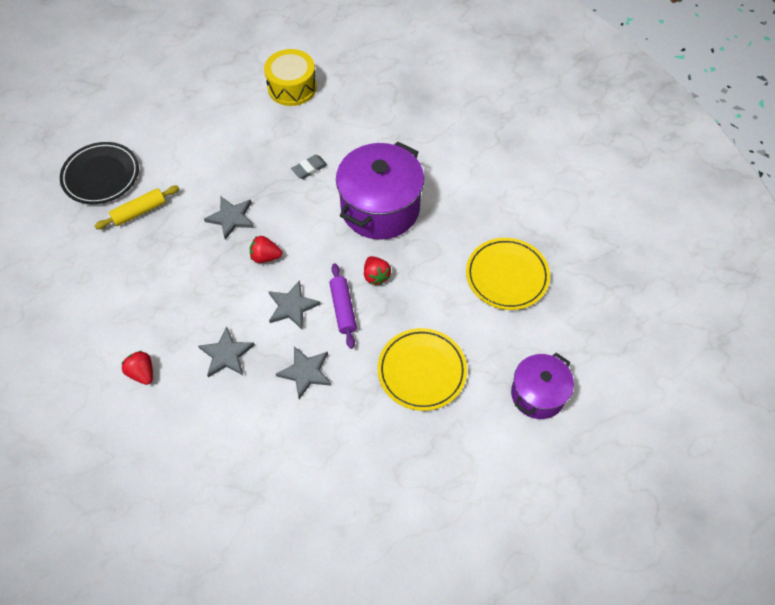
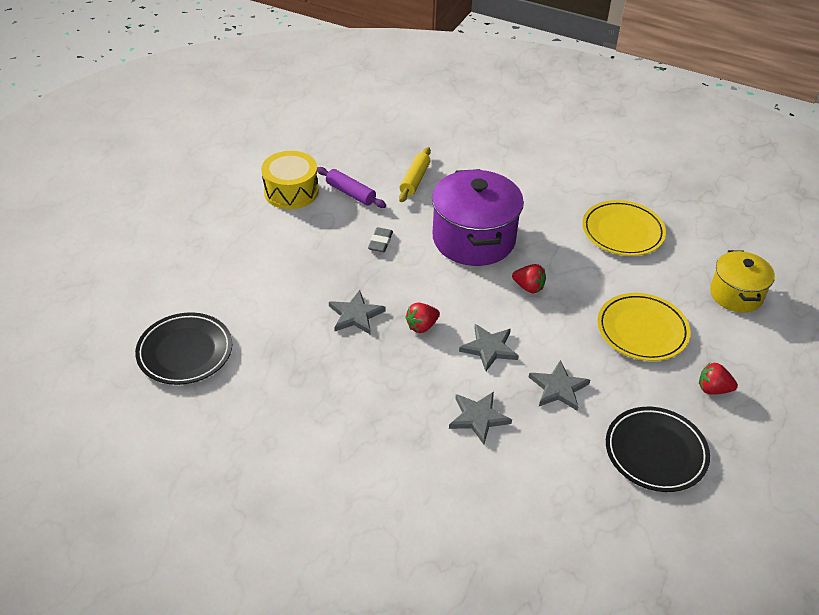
camera: 40 degrees left, 15 degrees down
(139, 211) = (261, 358): yellow rolling pin -> yellow rolling pin (414, 180)
(142, 373) = (421, 480): red strawberry -> red strawberry (713, 389)
(317, 473) = (655, 452): none -> black plate
(343, 309) = (531, 325): purple rolling pin -> purple rolling pin (350, 193)
(538, 394) = (736, 294): purple pot -> yellow pot

